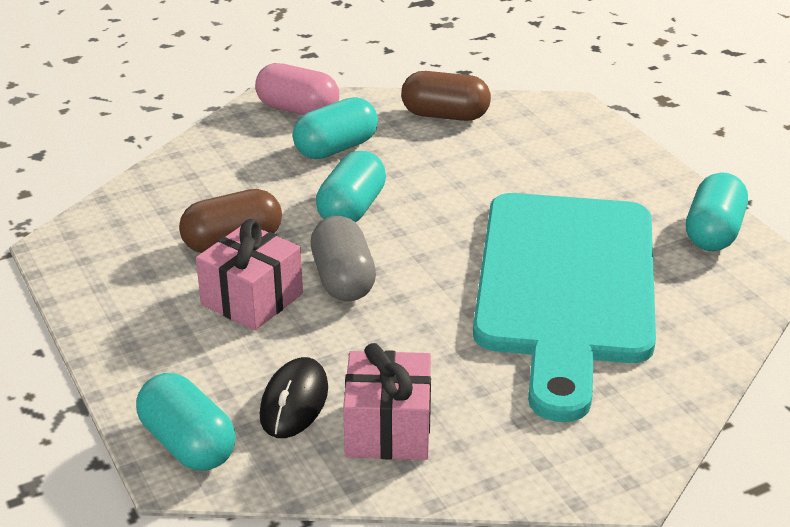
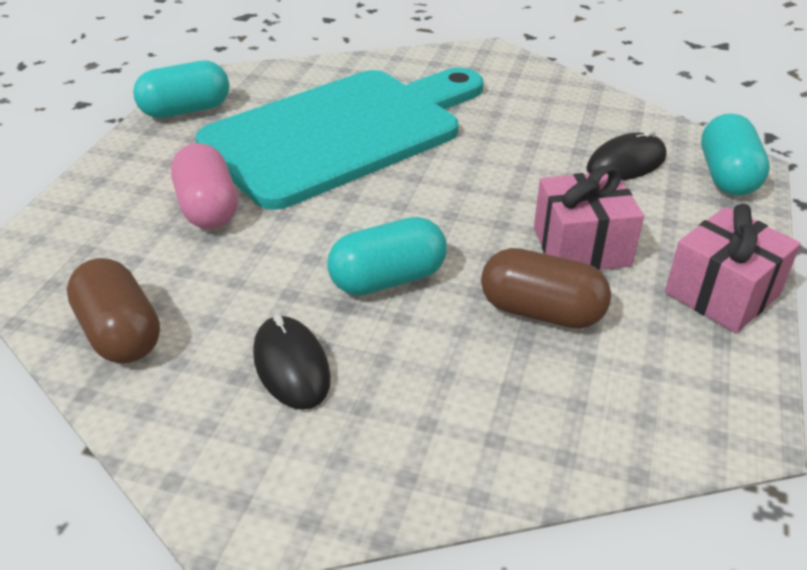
camera: 135 degrees left, 5 degrees up
(298, 110) = (236, 469): pink capsule -> pink capsule (208, 208)
(336, 148) = (291, 366): turquoise capsule -> black mouse
(343, 279) = (486, 221): grey capsule -> none
(388, 429) = (581, 123): pink gift -> pink gift (722, 293)

